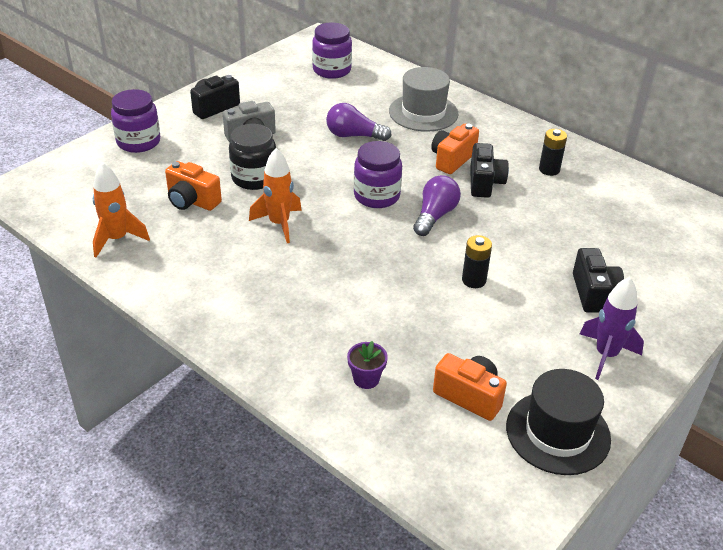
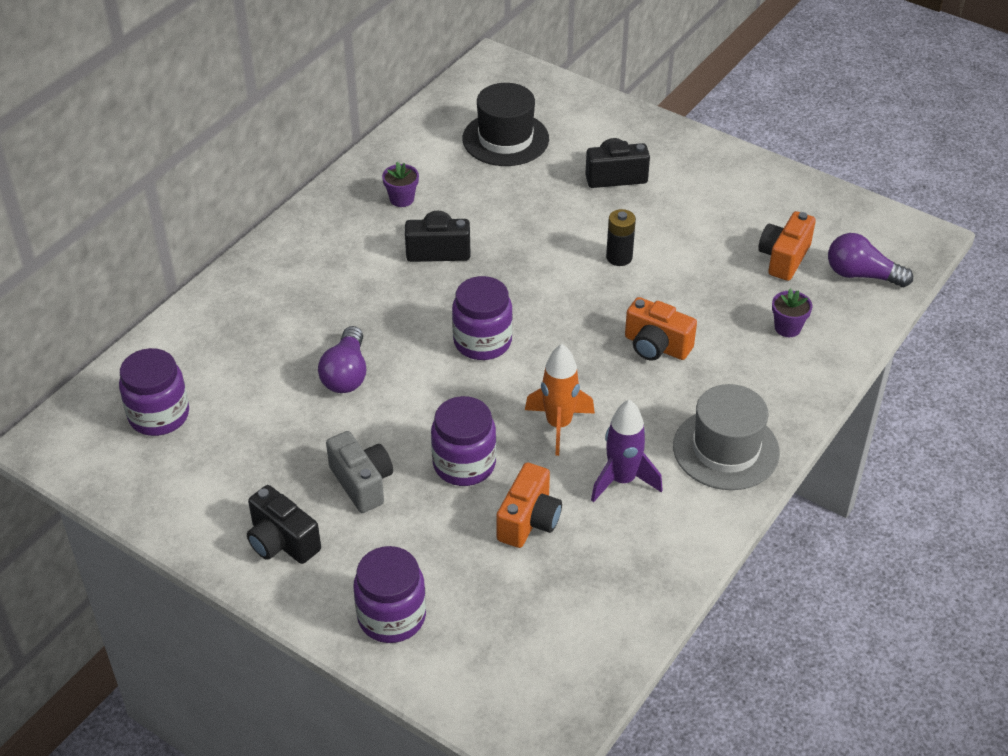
camera: 95 degrees left, 5 degrees up
(117, 239) = (627, 583): orange rocket -> none
(254, 178) = (464, 464): black jar -> purple jar
(423, 112) = (279, 309): grey hat -> grey hat (726, 449)
(435, 216) = (512, 290): purple light bulb -> purple light bulb (861, 275)
(452, 159) = (392, 279): orange camera -> orange camera (656, 346)
(549, 170) = (402, 199): black battery -> purple flower pot
(557, 432) = (805, 206): black hat -> black hat (505, 139)
(606, 355) = (700, 173): purple rocket -> purple rocket (622, 480)

